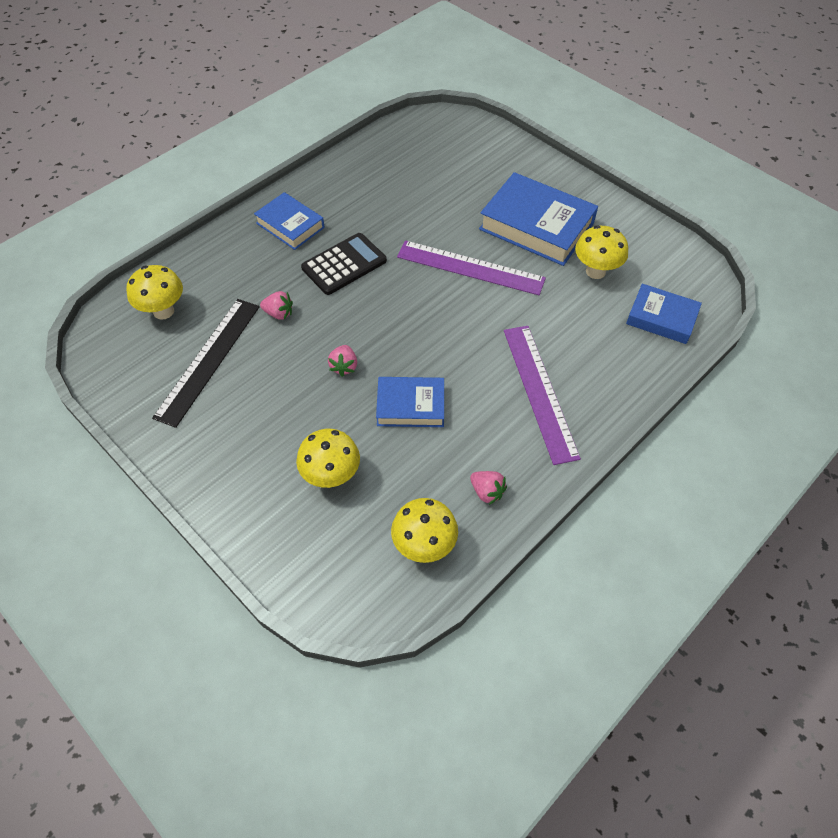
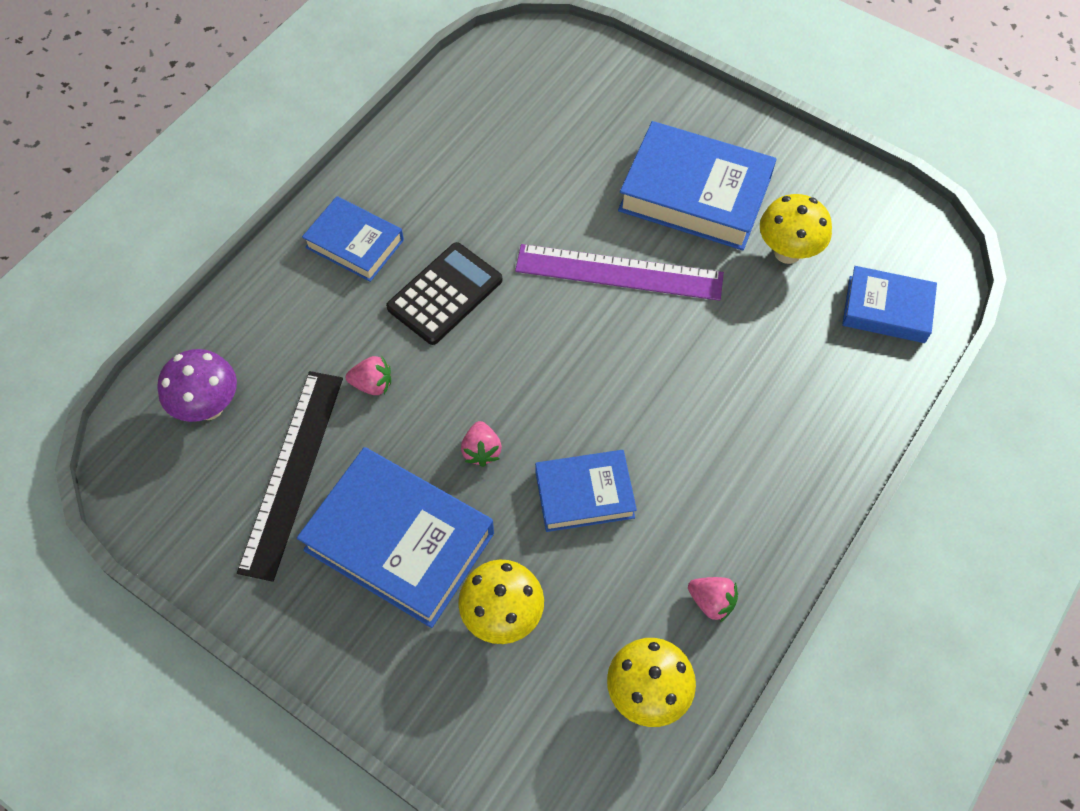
camera: 10 degrees left, 5 degrees up
(163, 311) = (209, 407): yellow mushroom -> purple mushroom
(270, 416) = (399, 541): none -> blue book
(540, 391) = (750, 444): purple ruler -> none

